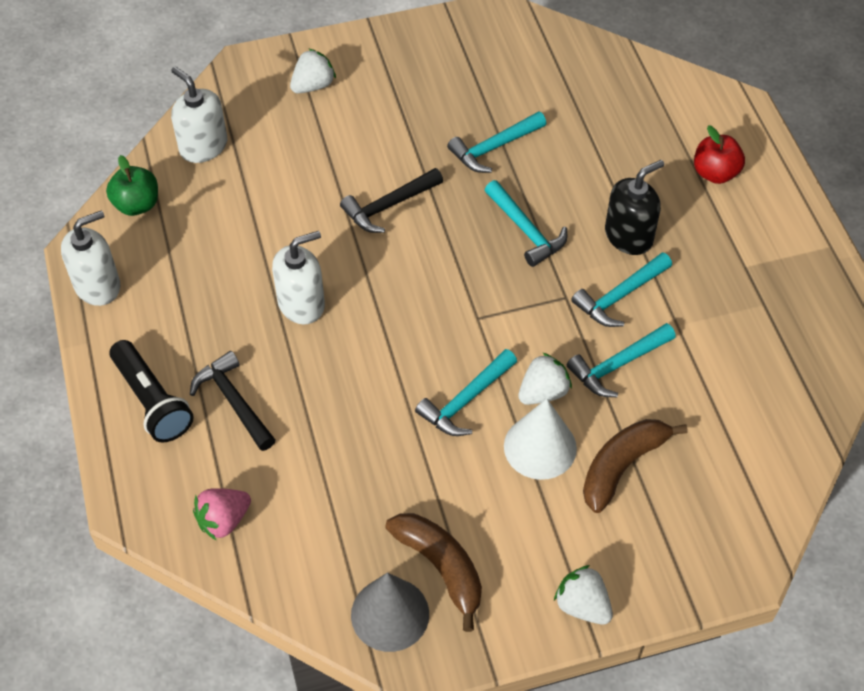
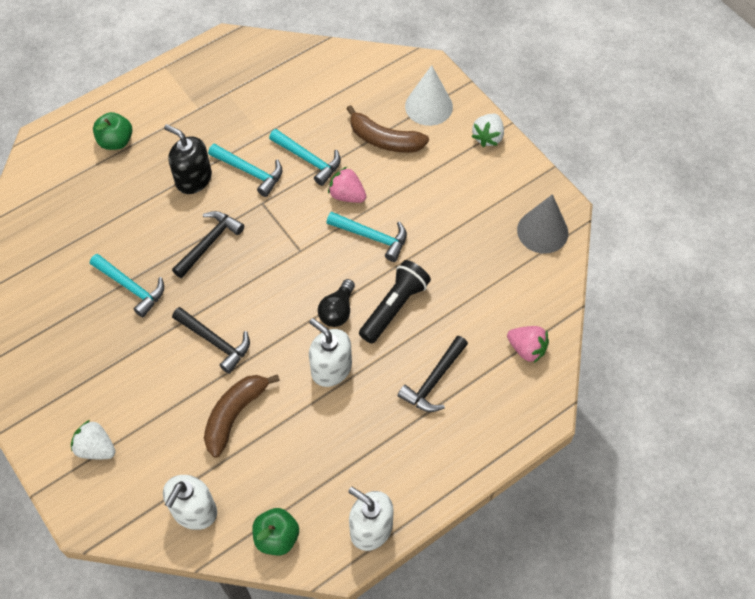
camera: 110 degrees left, 5 degrees up
(152, 401) = (457, 437): black flashlight -> black flashlight (394, 307)
(375, 332) = (337, 310): none -> black light bulb
(441, 567) = (499, 214): brown banana -> brown banana (235, 415)
(526, 230) = (209, 243): turquoise hammer -> black hammer
(540, 447) = (390, 186): white cone -> white cone (429, 106)
(543, 392) = (347, 195): white strawberry -> pink strawberry
(715, 173) = (116, 141): red apple -> green apple

